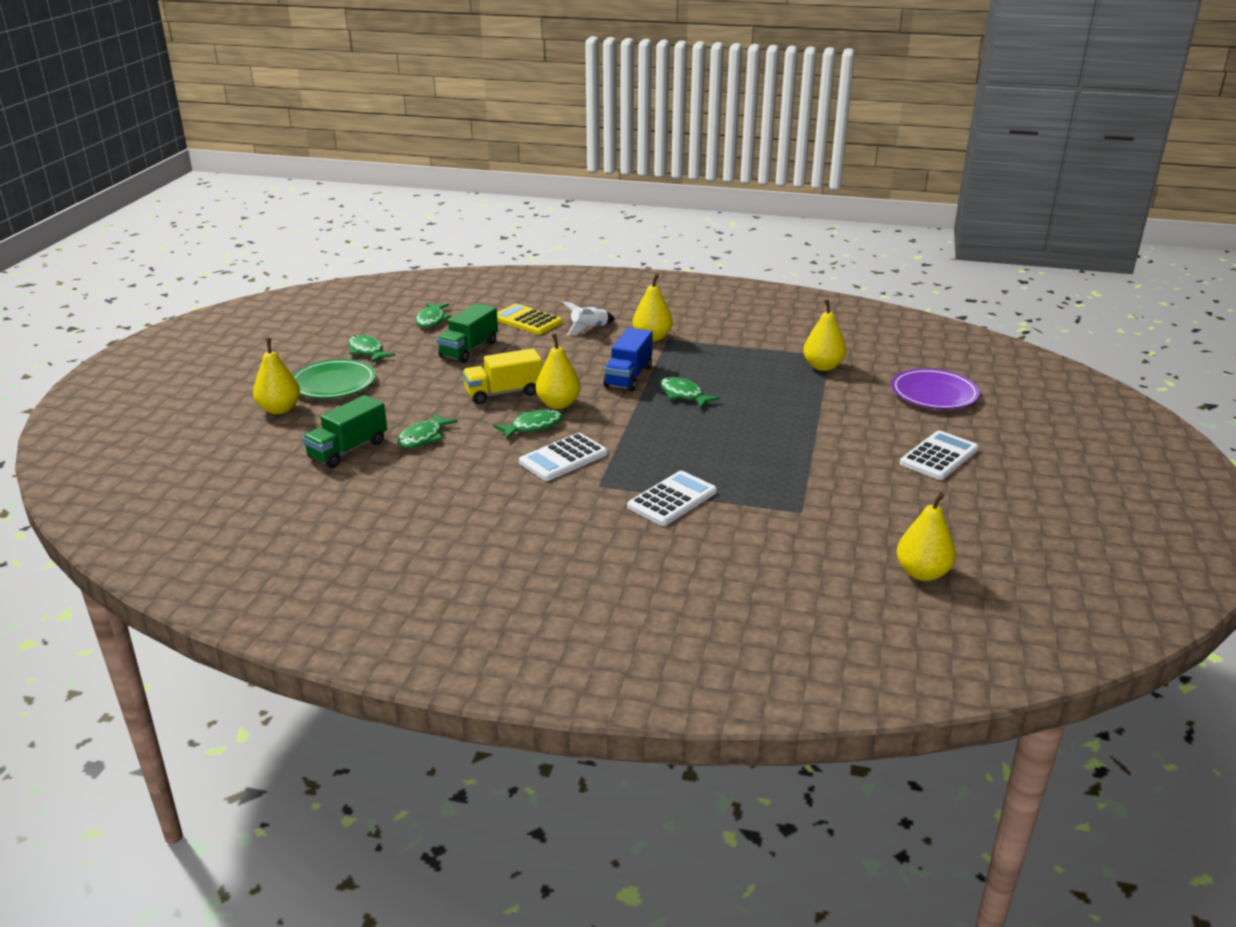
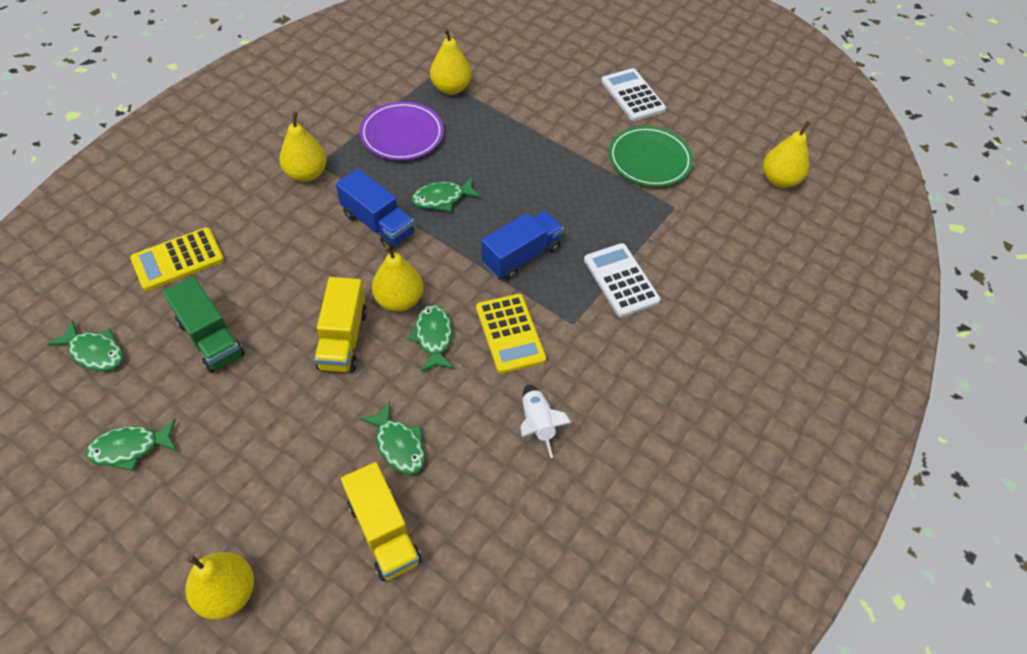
camera: 70 degrees left, 25 degrees up
(333, 383) = (197, 510): green plate -> green plate (649, 160)
(348, 450) = (383, 531): green truck -> yellow truck
(563, 458) = (510, 333): white calculator -> yellow calculator
(589, 328) = (244, 214): white rocket -> white rocket (537, 424)
(654, 444) = (521, 256): none -> blue truck
(934, 394) = (538, 51): purple plate -> purple plate (402, 135)

